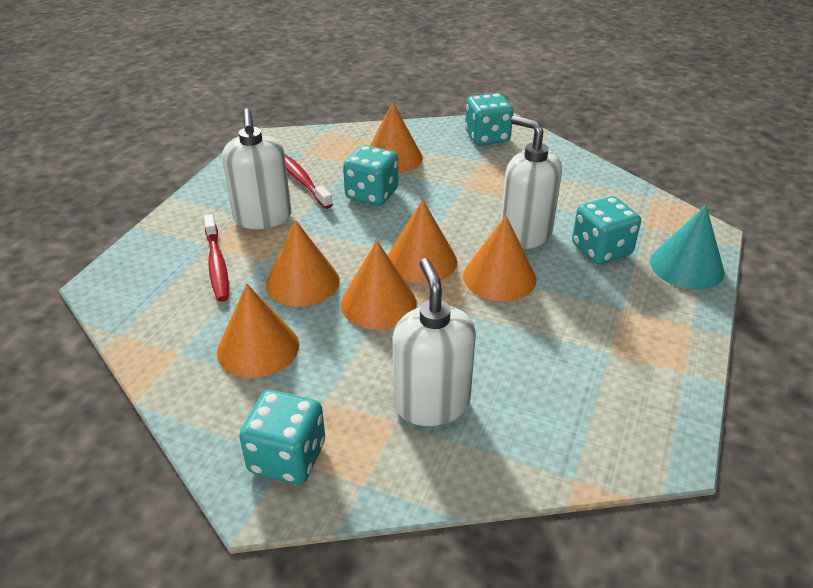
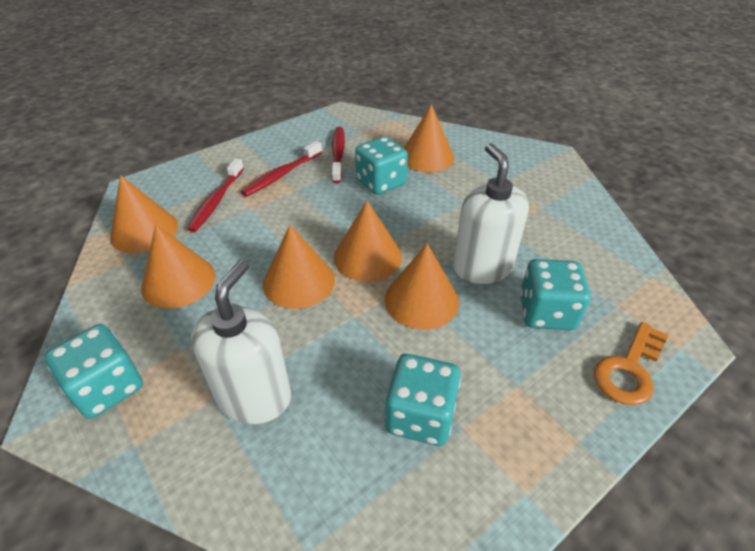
camera: 30 degrees right, 5 degrees up
(262, 218) = (282, 174): white soap dispenser -> red toothbrush
(302, 282) = (260, 239): orange cone -> orange cone (144, 231)
(487, 137) = (526, 163): turquoise dice -> turquoise dice (420, 416)
(686, 266) = (629, 369): turquoise cone -> orange key

